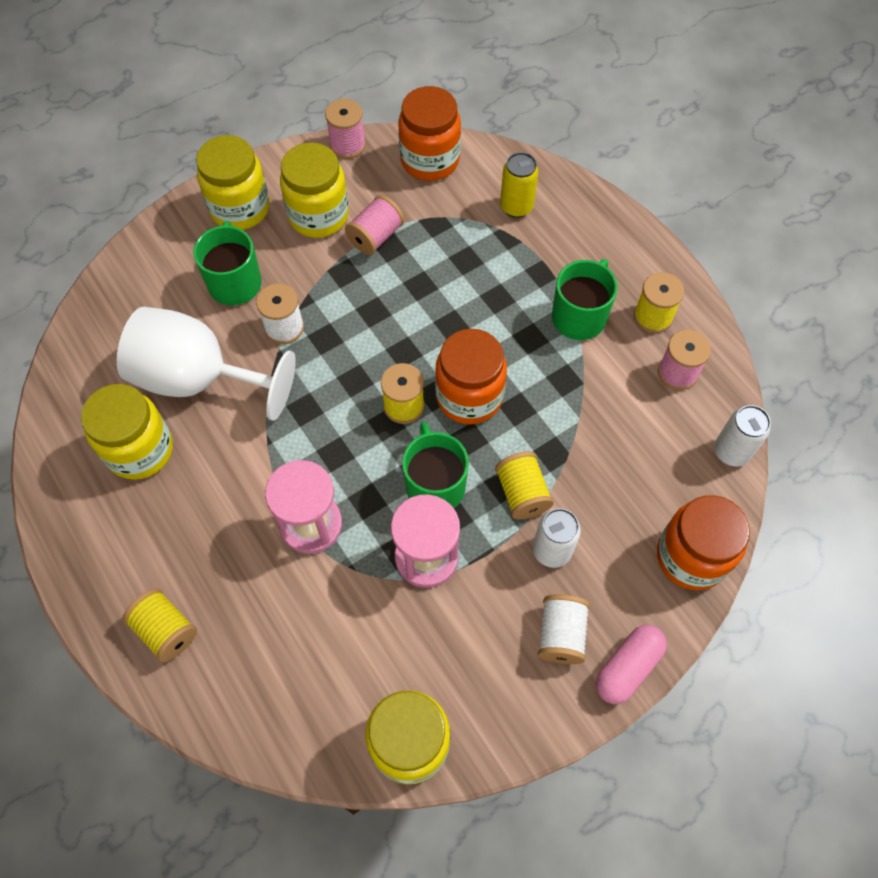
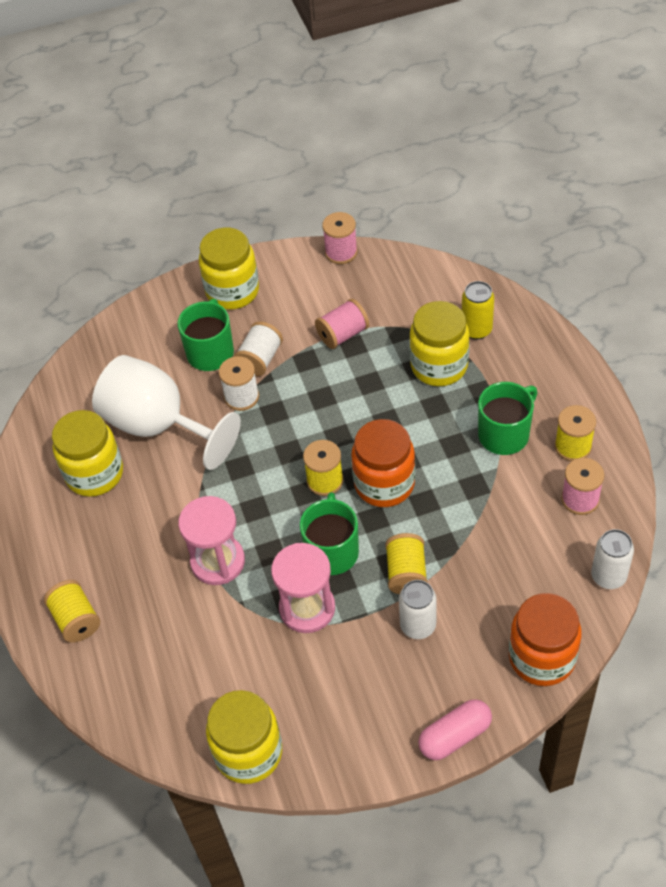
camera: 20 degrees right, 10 degrees down
(318, 215) = (298, 308): yellow jar -> yellow jar (439, 366)
(430, 160) = (410, 277): orange jar -> none
(561, 634) = (404, 696): white spool -> white spool (260, 359)

